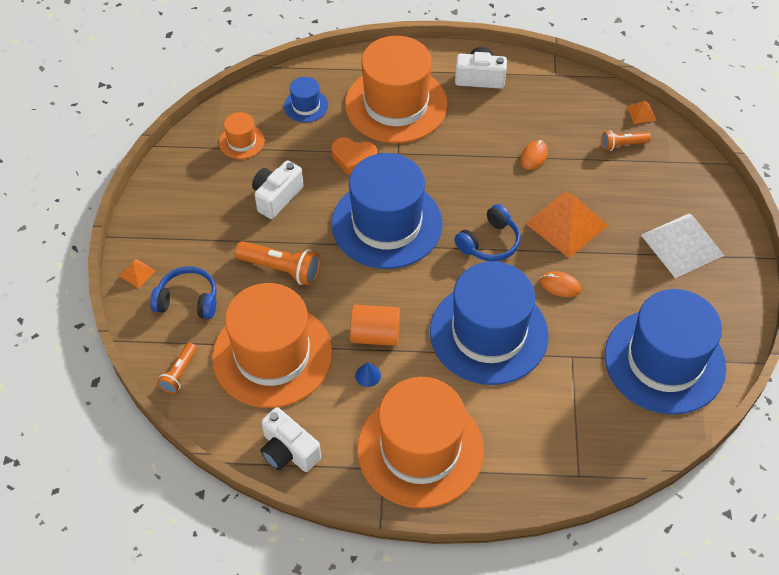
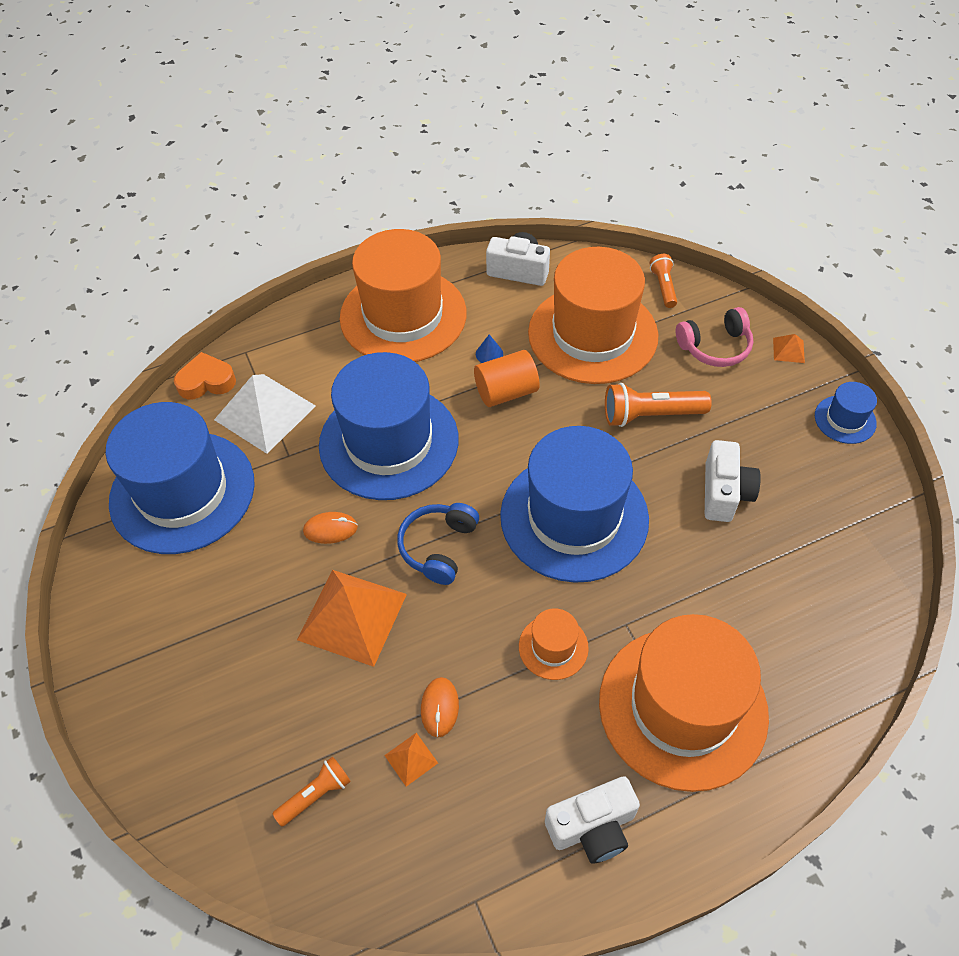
camera: 155 degrees right, 0 degrees up
(188, 300) = (715, 347): blue headphones -> pink headphones
(242, 141) = (830, 547): orange hat -> orange hat (553, 647)
(306, 106) = (800, 642): blue hat -> blue hat (845, 419)
(353, 158) = (676, 588): orange heart -> orange heart (206, 381)
(641, 113) = (303, 881): orange pyramid -> orange pyramid (411, 759)
(682, 245) = (189, 654): white pyramid -> white pyramid (265, 413)

